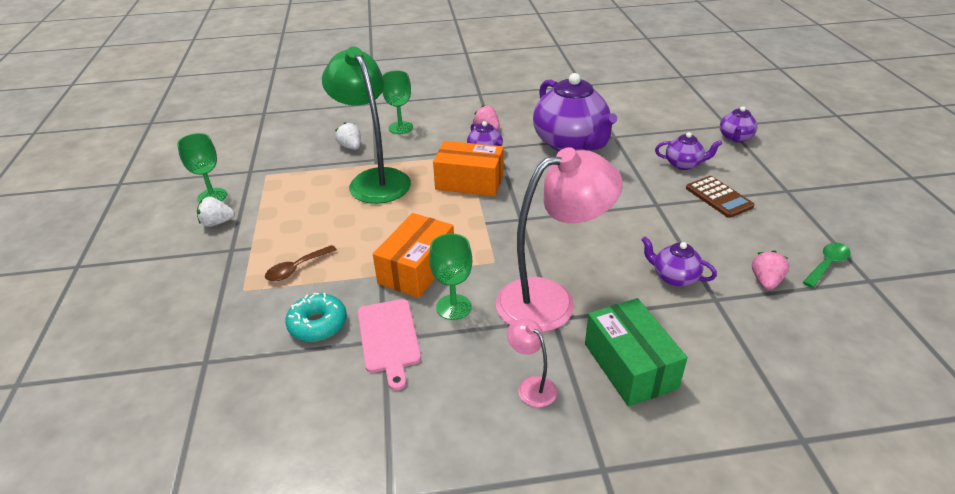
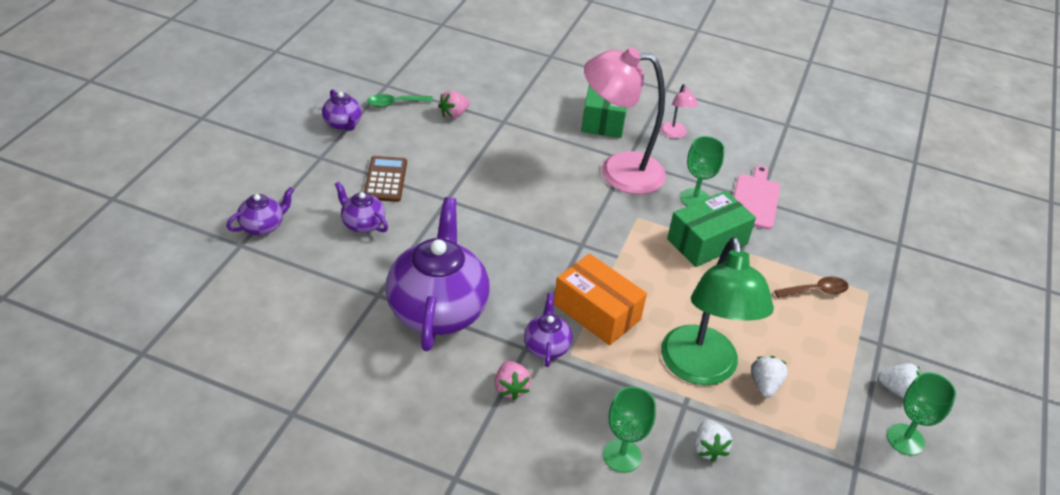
camera: 155 degrees left, 5 degrees up
(318, 324) = (807, 233): turquoise donut -> none
(324, 188) = (764, 385): none -> white strawberry
(417, 269) = (707, 241): orange box -> green box
(674, 277) = (512, 144): purple teapot -> purple teapot (343, 124)

